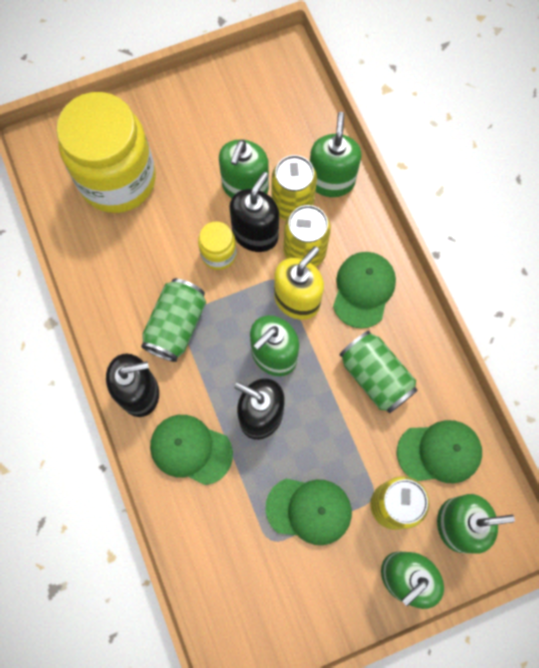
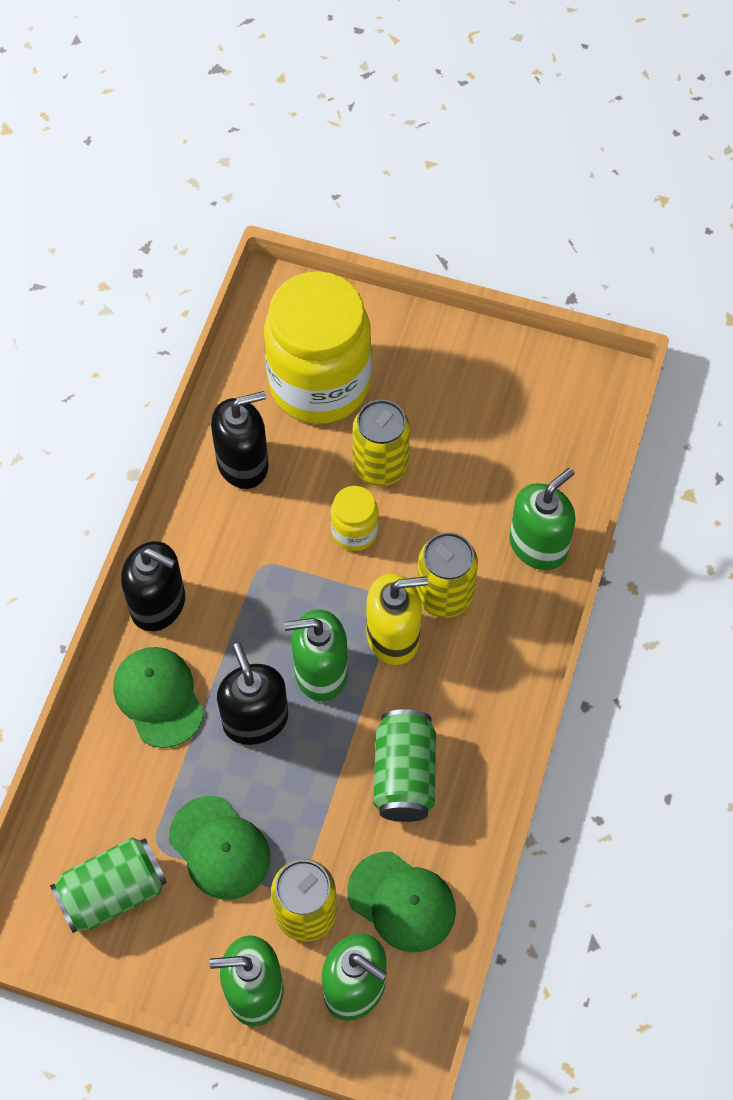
camera: 40 degrees right, 10 degrees down
(176, 326) = (250, 569): green can -> green can (113, 892)
(245, 187) = (441, 485): green soap dispenser -> none
(255, 234) = (410, 539): black soap dispenser -> black soap dispenser (243, 463)
(292, 205) = (474, 539): yellow can -> yellow can (380, 466)
(363, 289) = (471, 680): green cap -> none

